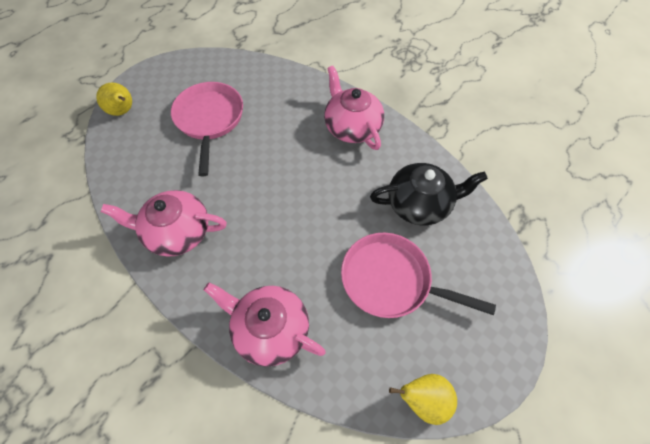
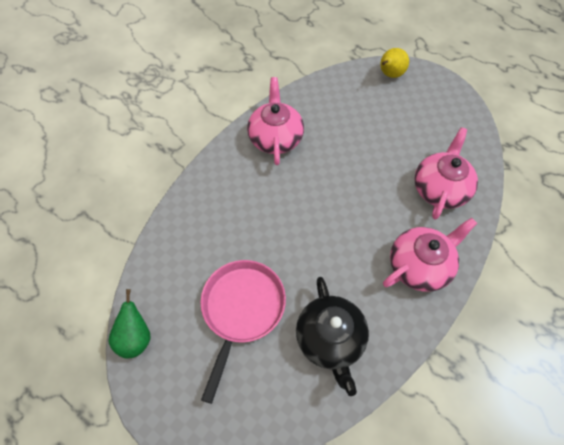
camera: 85 degrees right, 0 degrees up
(209, 120) = (396, 138): pink pan -> none
(270, 329) = (196, 215): pink teapot -> pink teapot (440, 188)
(423, 399) = (136, 337): yellow pear -> green pear

